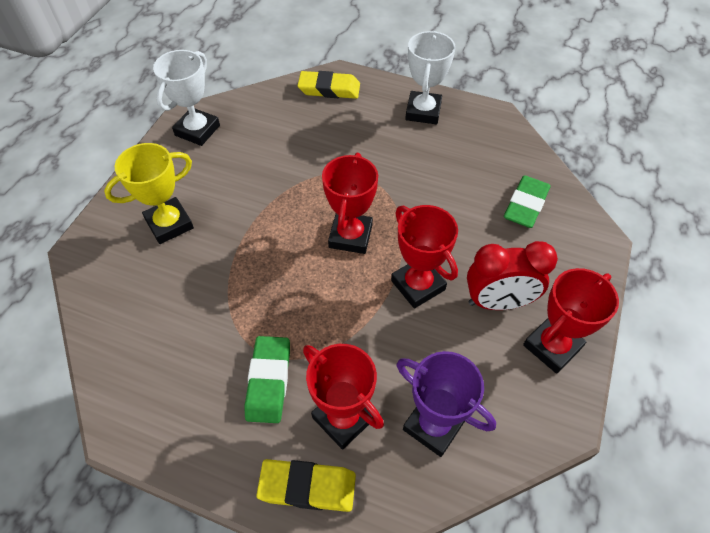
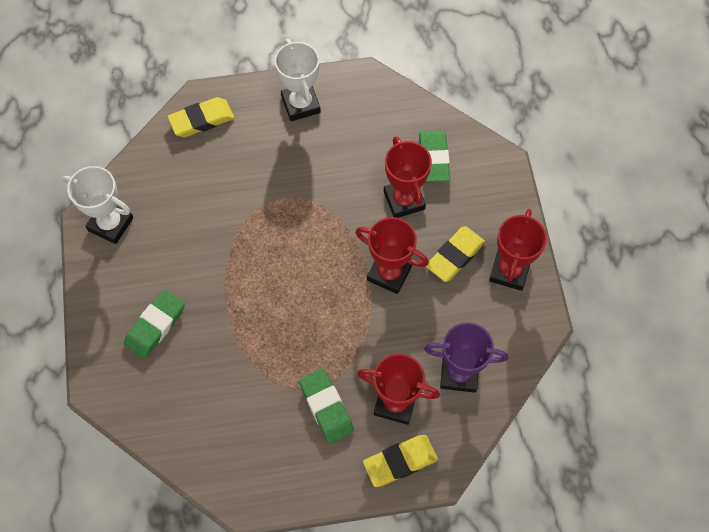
camera: 30 degrees left, 10 degrees up
(169, 224) = (155, 326): yellow trophy -> green eraser
(197, 130) = (111, 224): white trophy -> white trophy turned 60 degrees counterclockwise
(350, 236) = (312, 258): red trophy -> red trophy (404, 200)
(498, 302) = (455, 256): red clock -> yellow eraser

